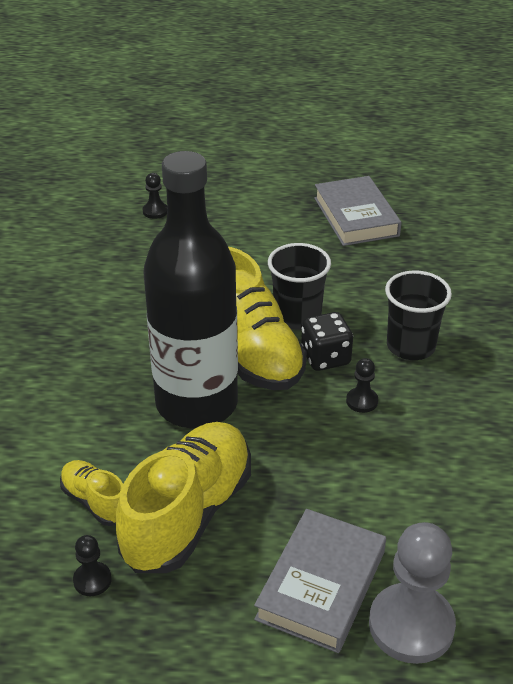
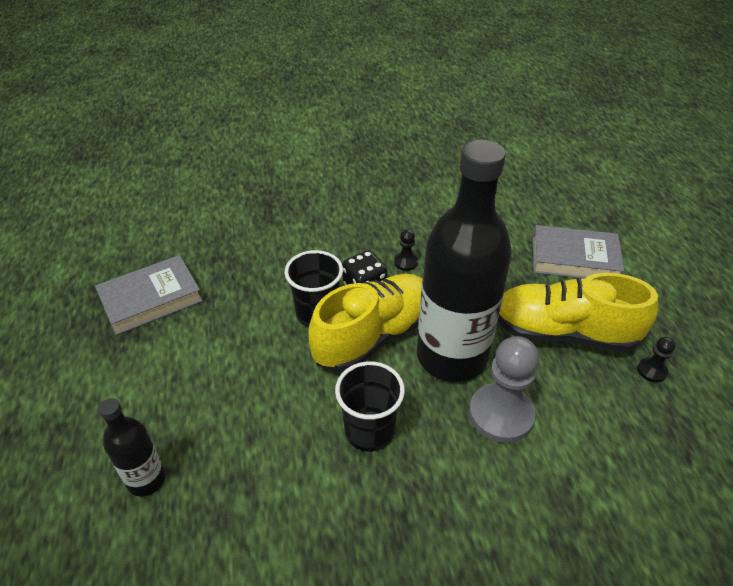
camera: 105 degrees left, 5 degrees up
(96, 502) = (587, 392): yellow shoe -> none
(155, 211) = (146, 479): black pawn -> black bottle
(410, 346) = (334, 245): black cup -> black cup (369, 431)
(411, 625) = (575, 221): grey pawn -> grey pawn (501, 414)

